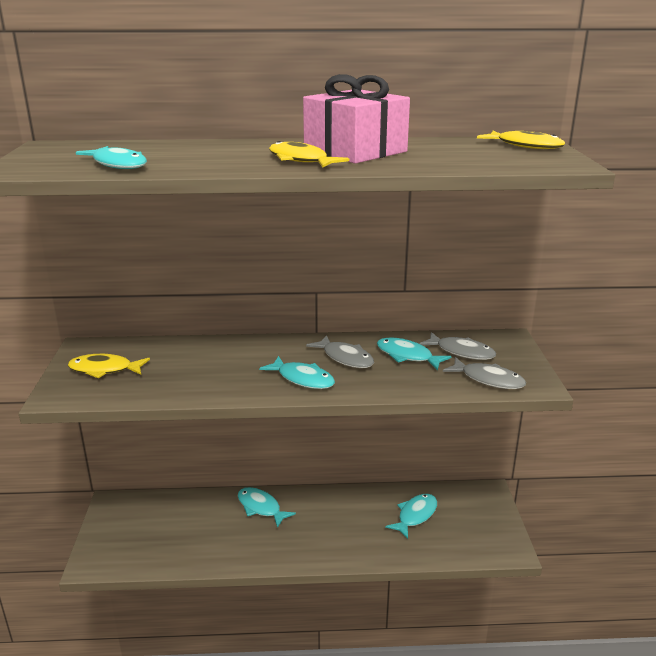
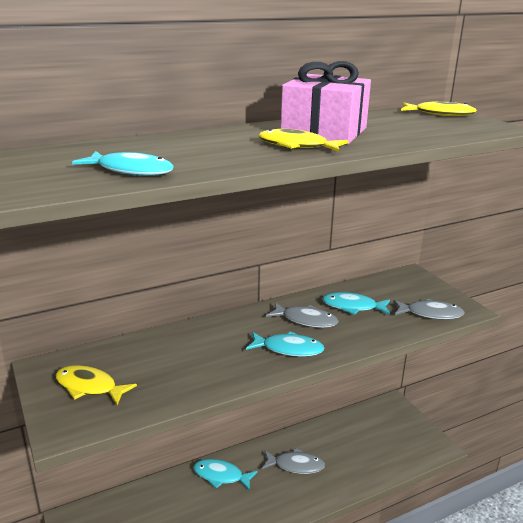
camera: 25 degrees left, 0 degrees up
(104, 369) = (89, 387): yellow fish -> yellow fish turned 45 degrees clockwise
(415, 515) = (352, 441): turquoise fish -> none
(461, 352) = (389, 294): grey fish -> grey fish (296, 465)

